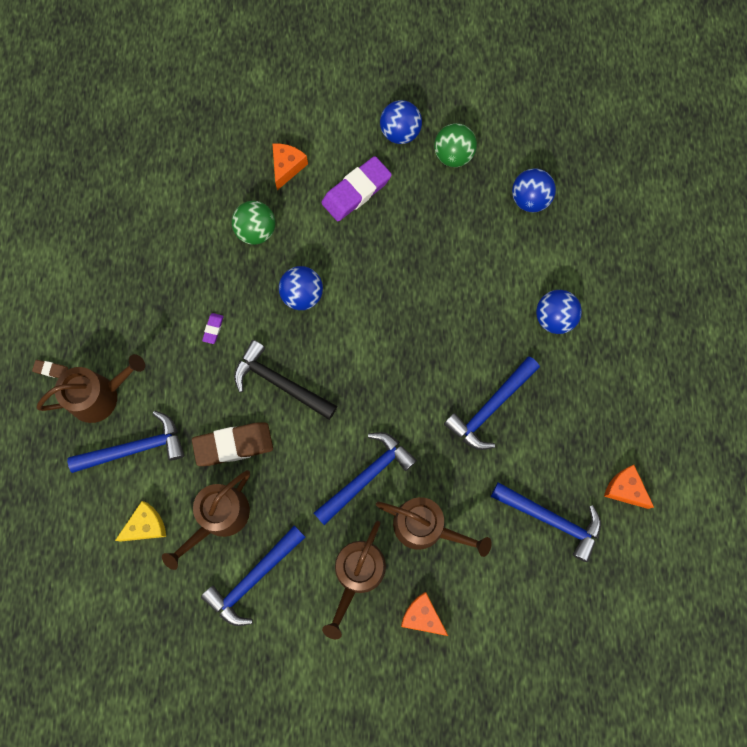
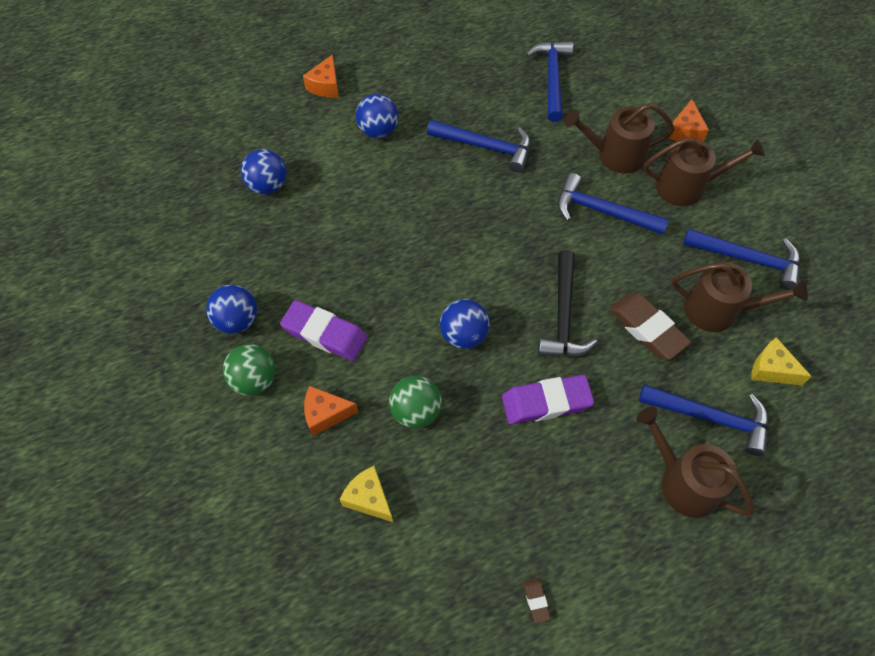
camera: 115 degrees left, 15 degrees down
(51, 370) = (691, 552): brown eraser -> brown eraser (536, 601)
(135, 448) = (710, 417): blue hammer -> blue hammer turned 150 degrees clockwise
(207, 172) = (368, 498): none -> yellow cheese
(213, 329) = (546, 402): purple eraser -> purple eraser, size x2.30
(425, 526) = (615, 155): brown watering can -> brown watering can turned 90 degrees counterclockwise
(453, 155) = (245, 263): green ball -> green ball (254, 380)
(625, 489) = (498, 44): orange cheese -> orange cheese (325, 86)

